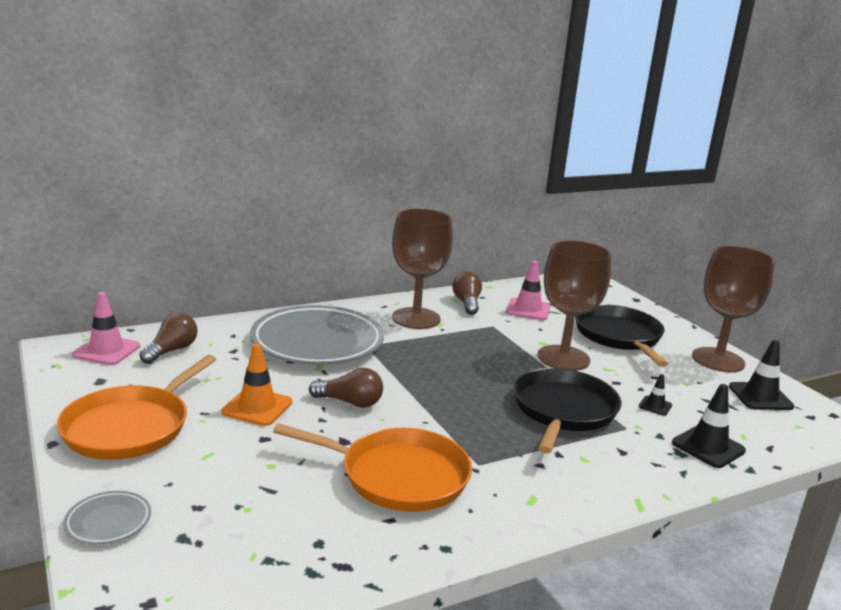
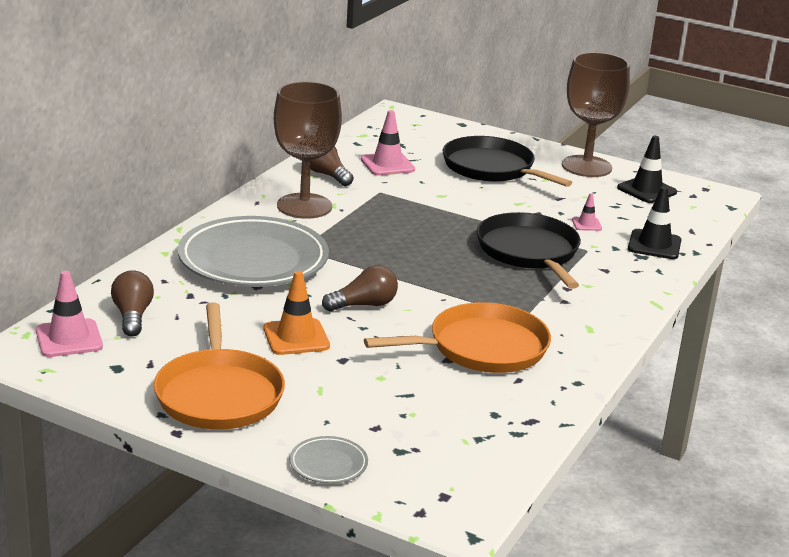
camera: 35 degrees left, 5 degrees up
(563, 358) = (474, 204): brown goblet -> none
(655, 406) = (586, 224): black traffic cone -> pink traffic cone

